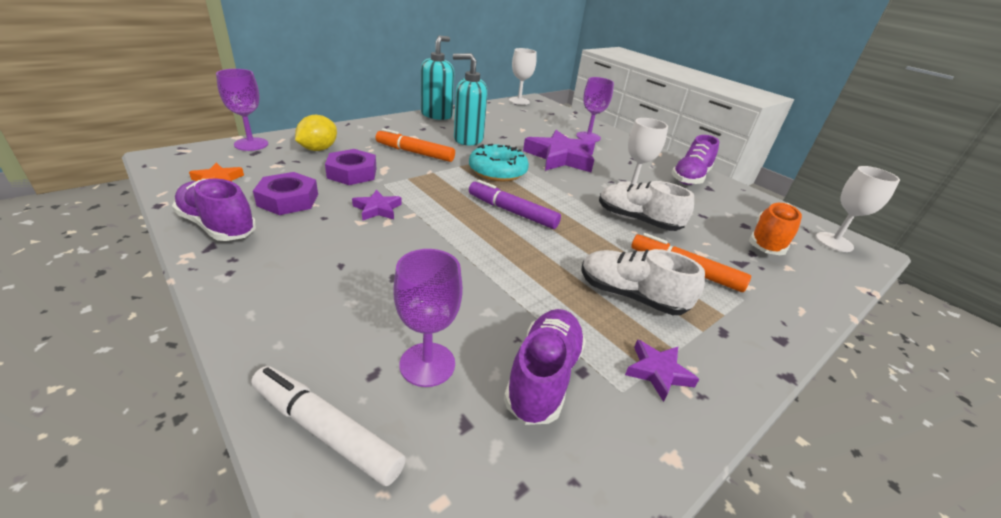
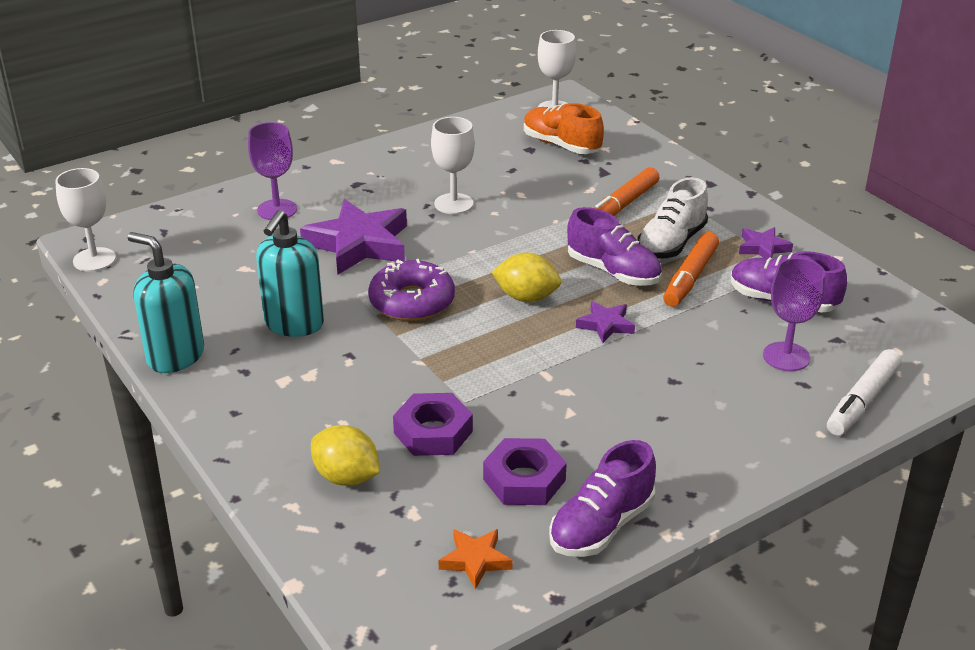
camera: 80 degrees left, 0 degrees up
(251, 144) = (330, 558): purple goblet -> none
(377, 209) = (537, 401): purple star -> purple star (606, 325)
(415, 153) = (352, 376): orange marker -> orange marker (690, 277)
(497, 171) = (412, 302): turquoise donut -> purple donut
(512, 212) = (526, 297): purple marker -> yellow lemon
(637, 220) = (531, 214): white shoe -> none
(690, 177) = (414, 155): purple shoe -> purple shoe (613, 272)

